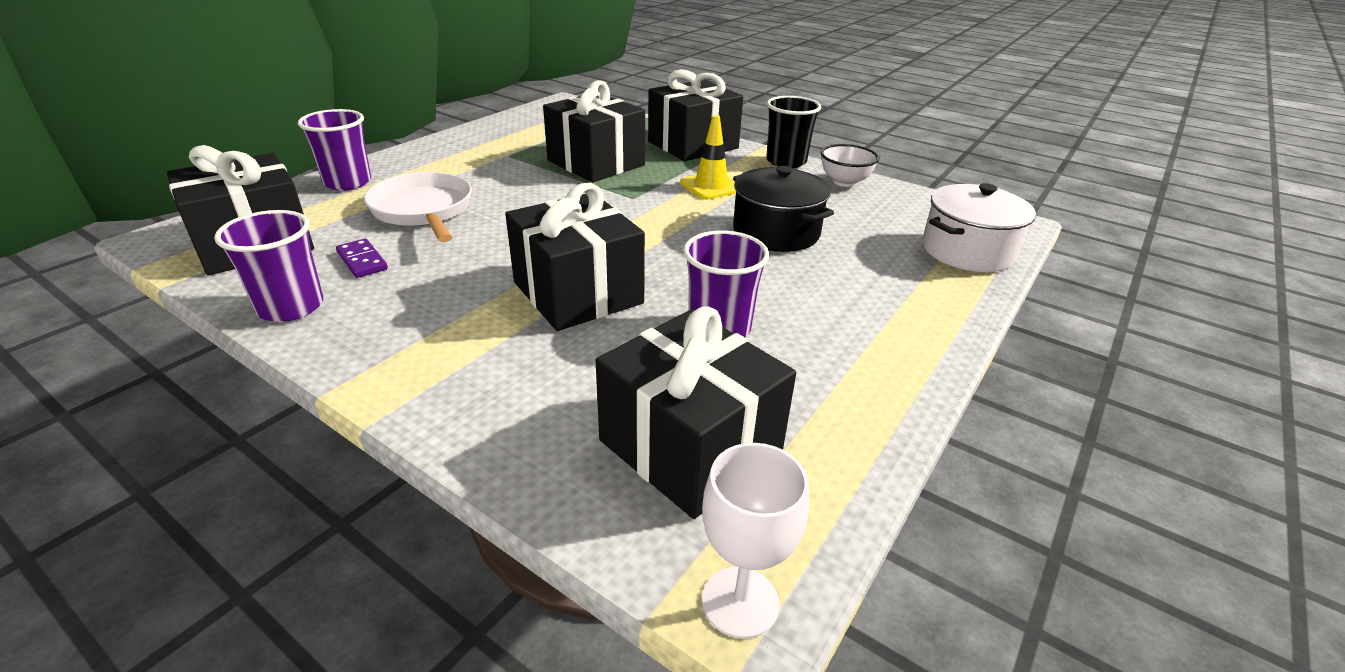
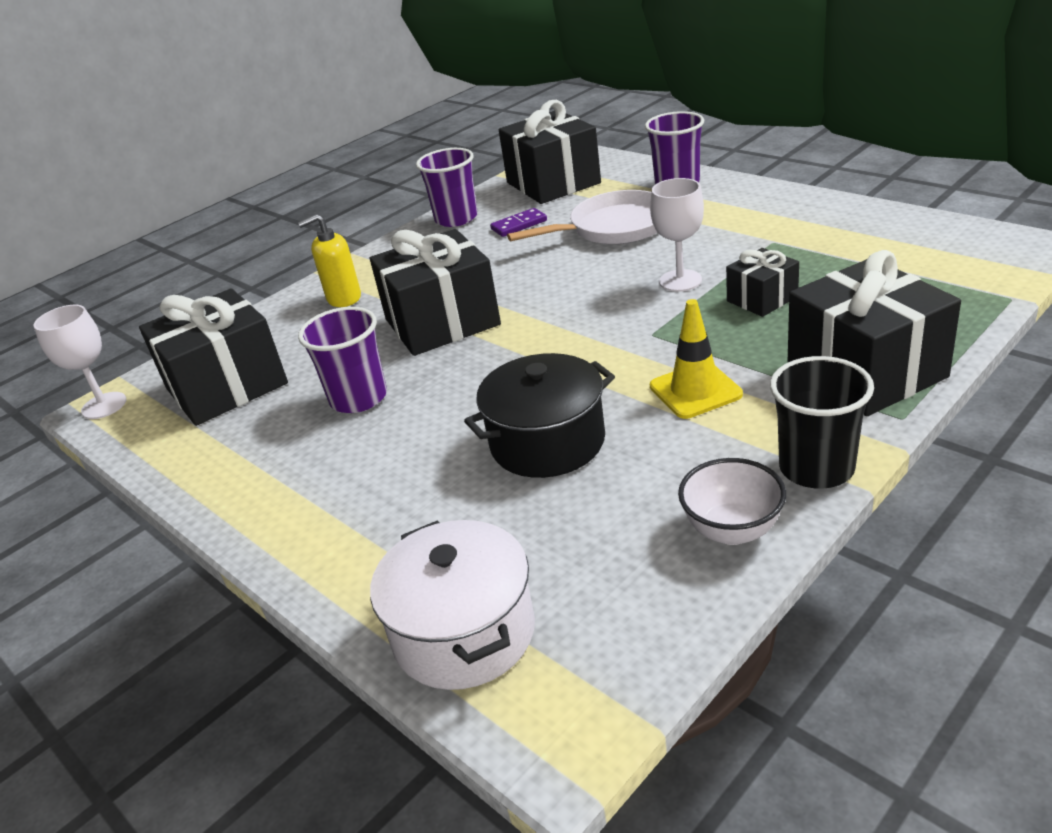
camera: 105 degrees right, 0 degrees up
(479, 376) = (343, 298): none -> yellow soap dispenser
(552, 186) = (680, 281): none -> white goblet
(596, 163) = (762, 299): black gift -> black gift, size x0.52

